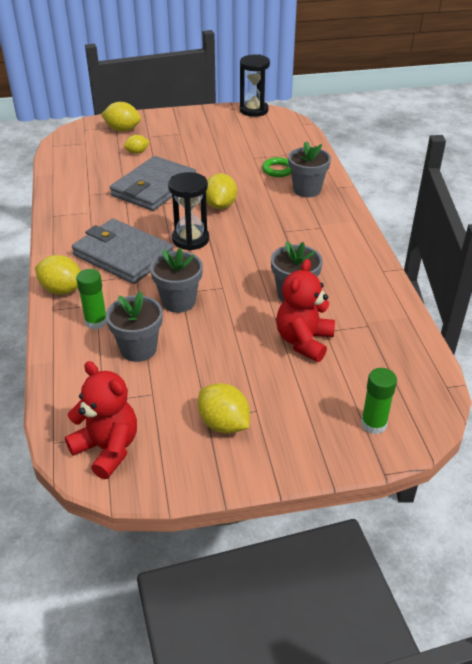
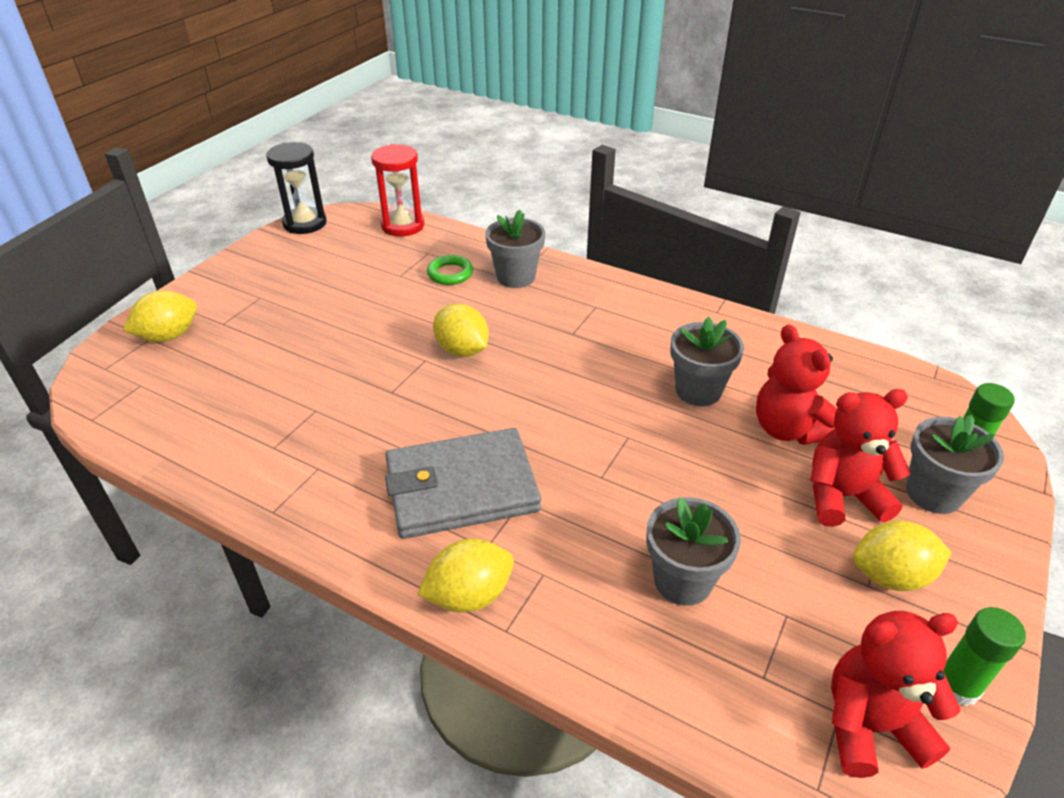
camera: 50 degrees left, 0 degrees up
(96, 322) = (583, 595): green glue stick -> green glue stick (957, 686)
(137, 152) = (244, 352): yellow lemon -> none
(154, 187) = (347, 381): grey wallet -> none
(178, 301) = (618, 489): grey flower pot -> grey flower pot (933, 493)
(190, 239) = (501, 410): black hourglass -> none
(269, 383) = (842, 496): none -> red teddy bear
(297, 135) = (403, 226): none -> red hourglass

